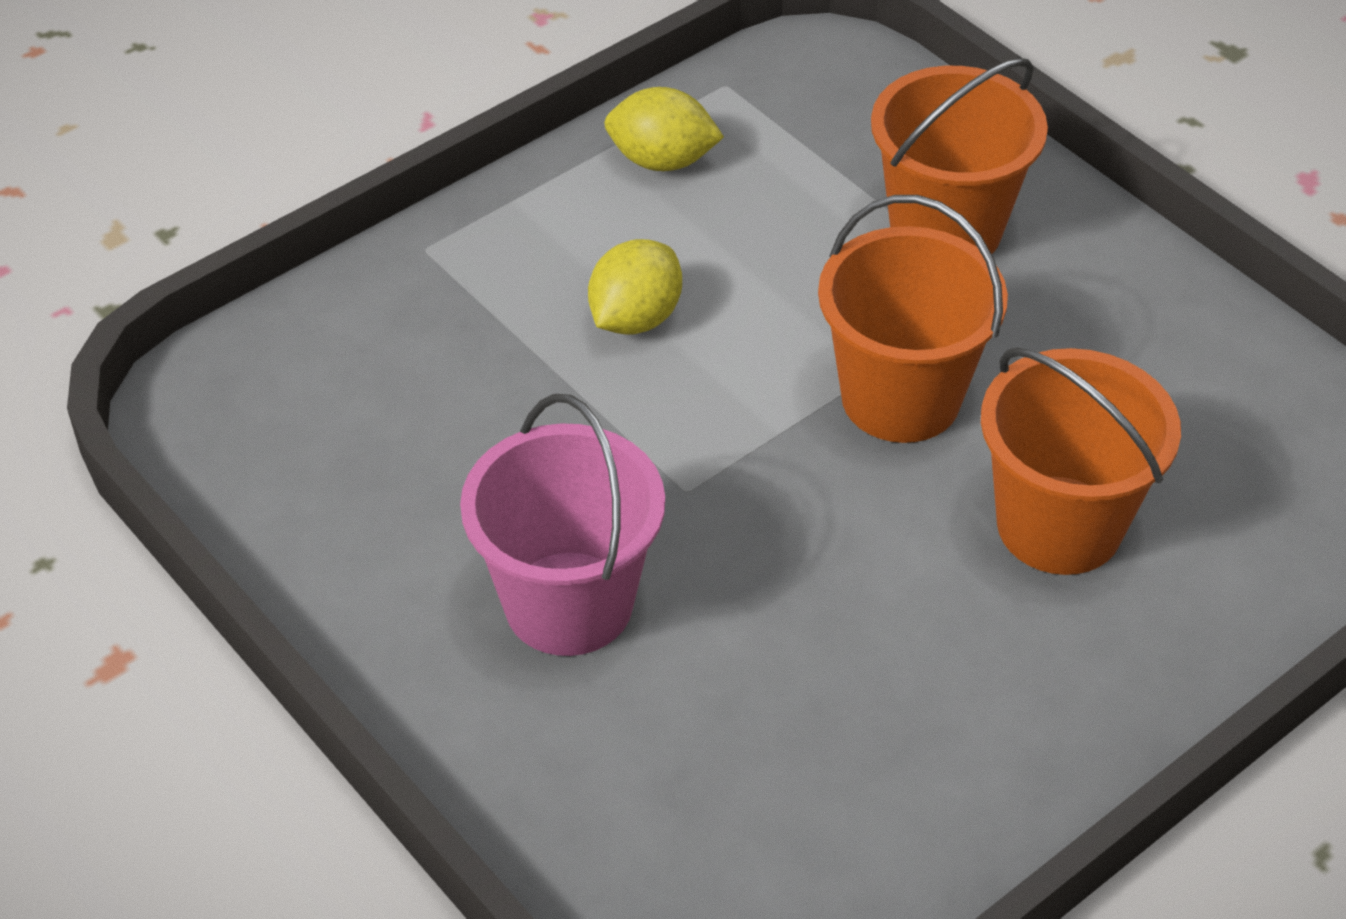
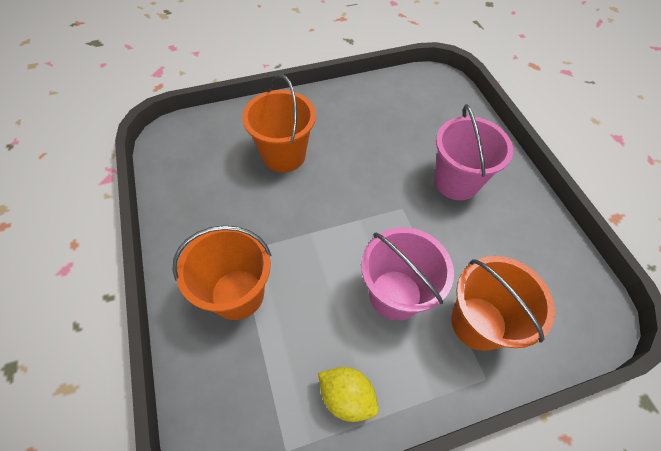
camera: 160 degrees left, 10 degrees up
(635, 318) = (395, 295): yellow lemon -> pink bucket
(900, 398) = (307, 218): orange bucket -> orange bucket (478, 323)

